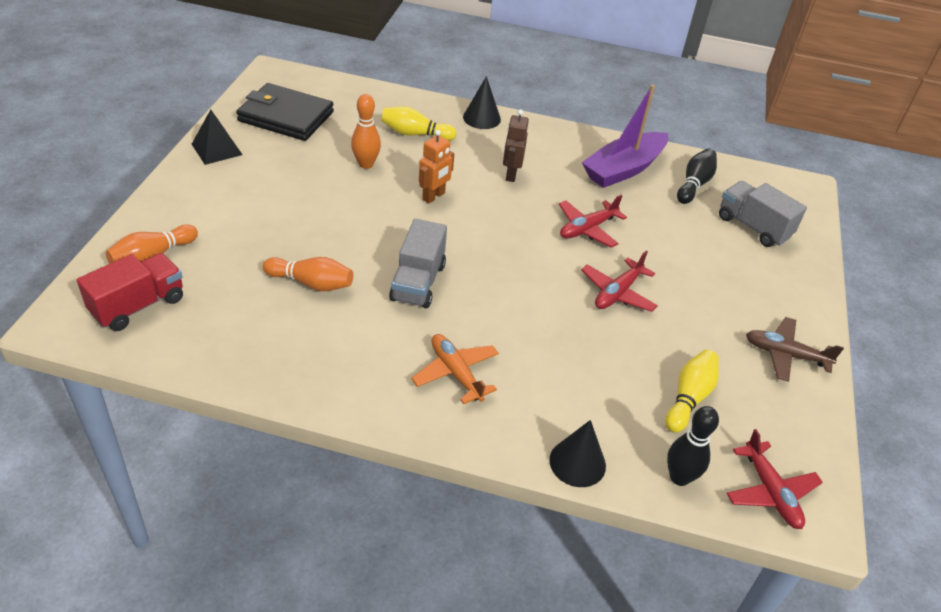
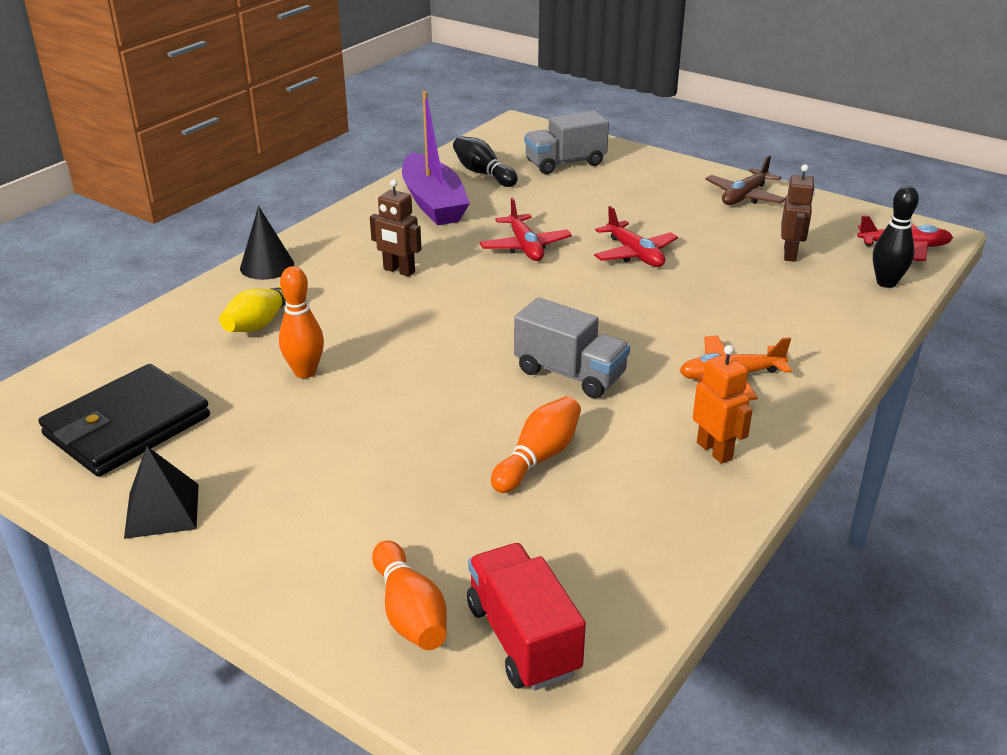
camera: 65 degrees left, 10 degrees down
(434, 196) = (409, 332): orange robot -> orange robot (714, 451)
(577, 462) = (865, 330): black cone -> none
(689, 398) = (790, 254): yellow bowling pin -> brown robot

